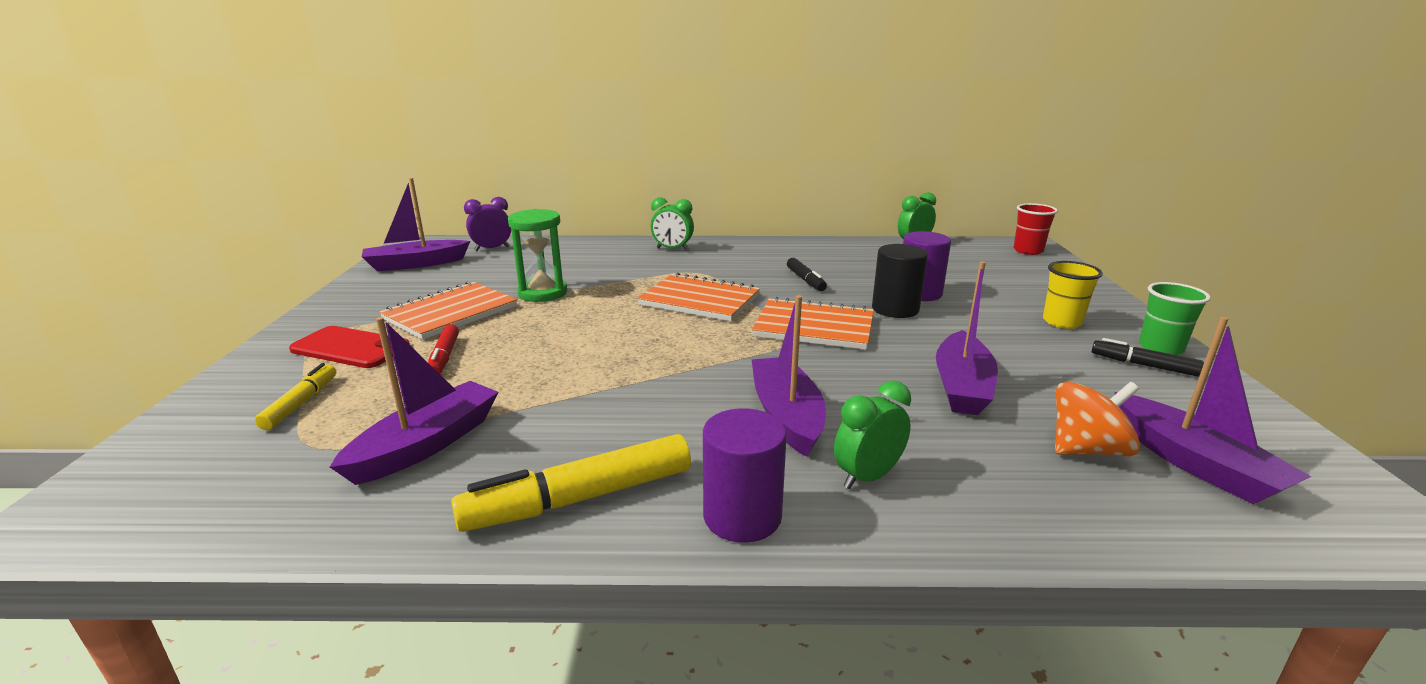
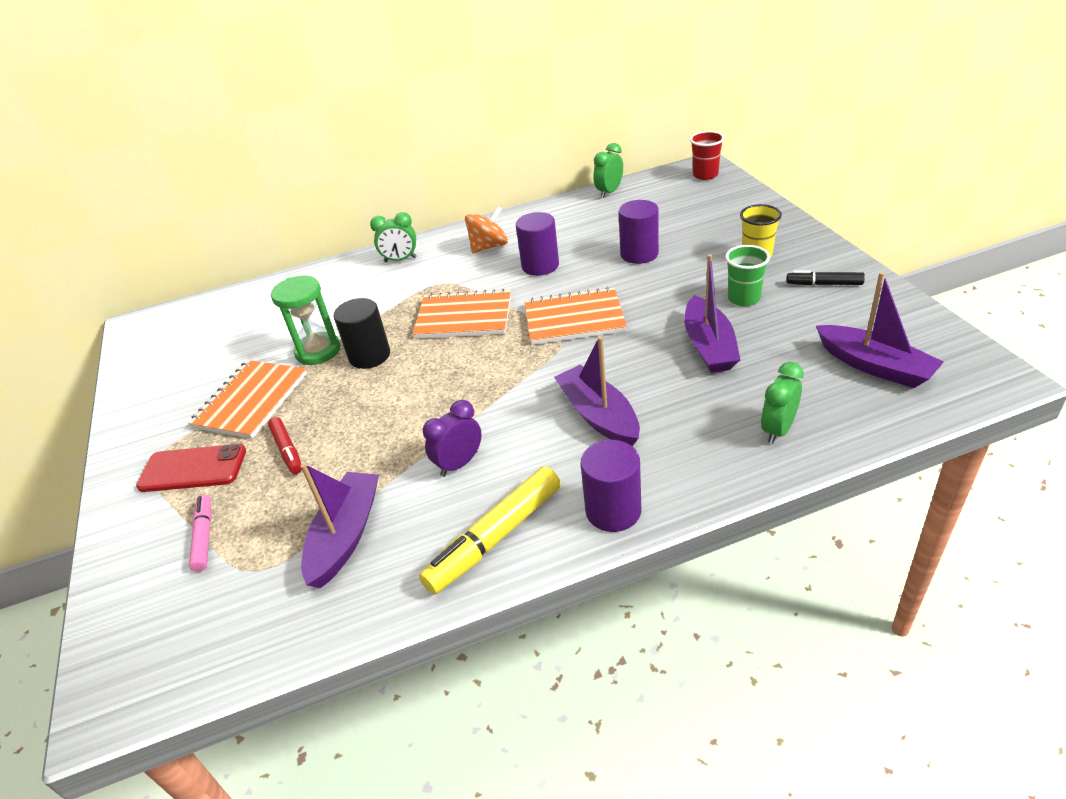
camera: 15 degrees left, 15 degrees up
(301, 403) = (204, 537): yellow marker -> pink marker
(416, 264) = (163, 352): purple boat -> none
(492, 249) = (224, 309): purple clock -> purple clock (459, 464)
(805, 280) = (540, 266): black marker -> purple cylinder
(867, 477) = (678, 450): green clock -> green clock (778, 430)
(895, 309) = (628, 278): black cylinder -> black cylinder (369, 356)
(1087, 449) = (808, 377): orange spinning top -> orange spinning top (489, 247)
(1160, 348) = (831, 262): green cup -> green cup (744, 298)

